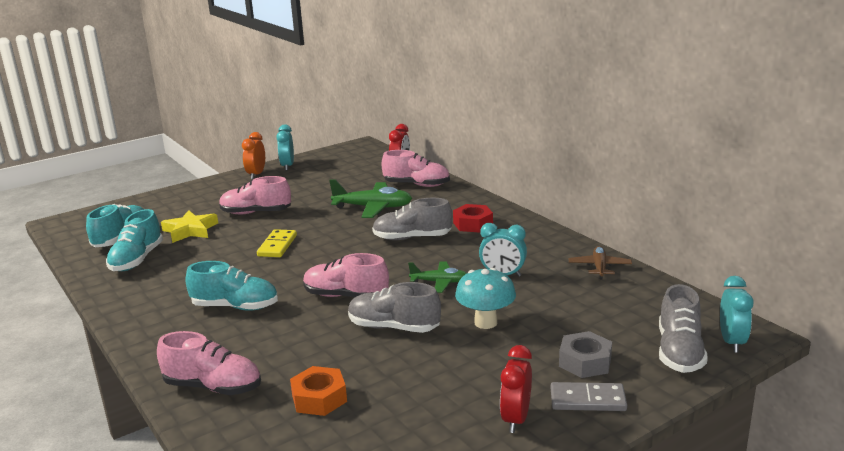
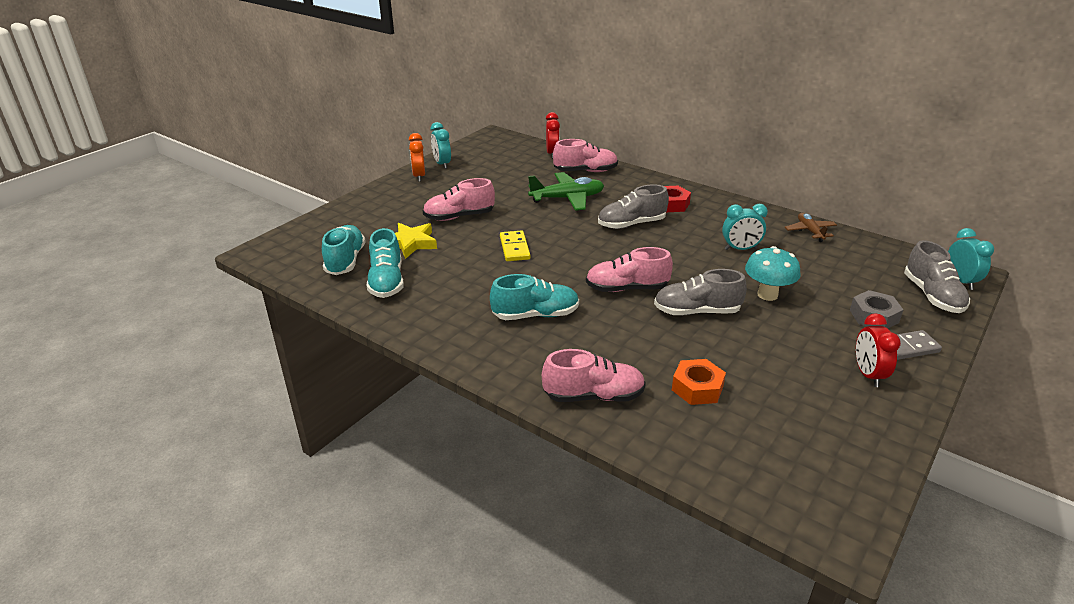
camera: 20 degrees left, 10 degrees up
(439, 282) = (695, 263): green plane -> none

